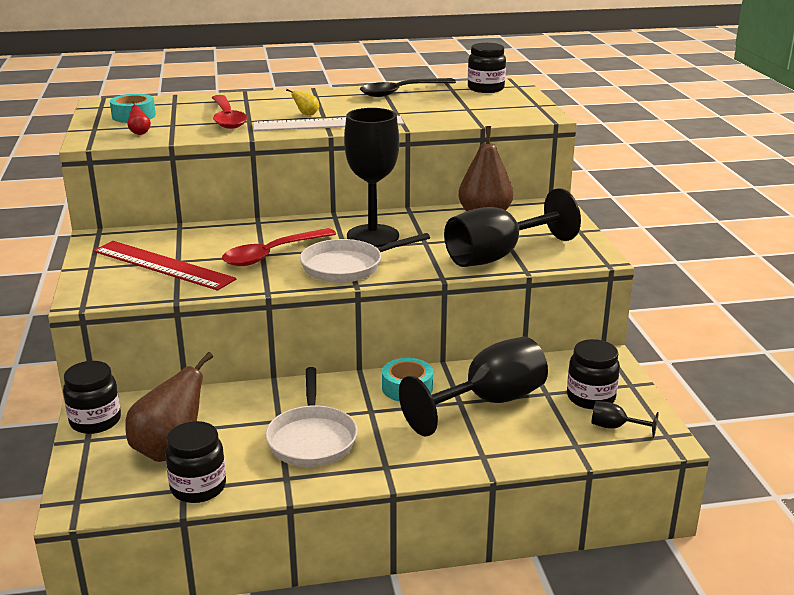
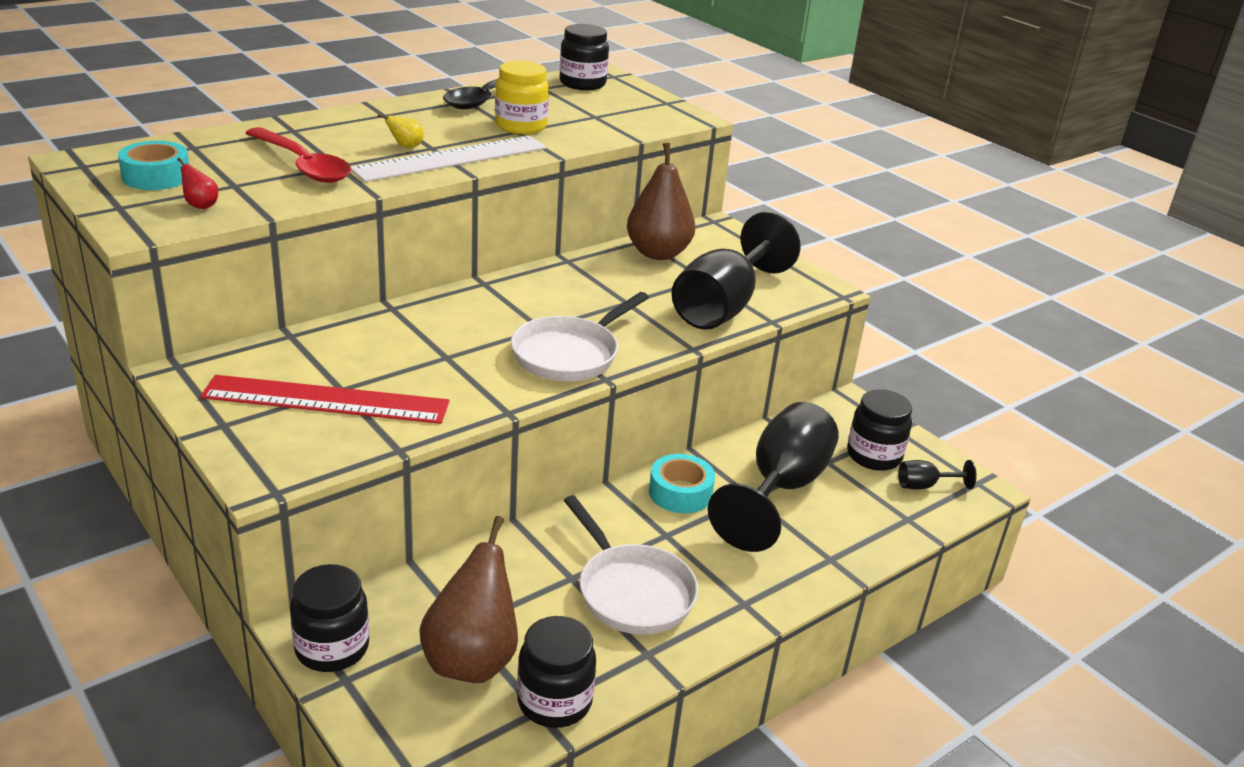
camera: 30 degrees left, 5 degrees up
(272, 254) = (459, 354): red spoon -> none
(373, 236) = (557, 304): black goblet -> none
(403, 110) = (521, 126): none -> yellow jar

